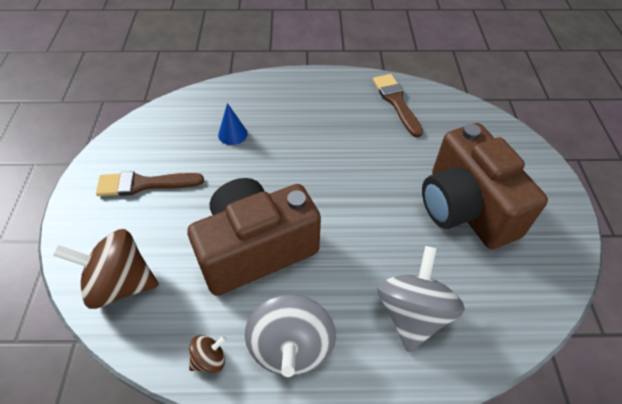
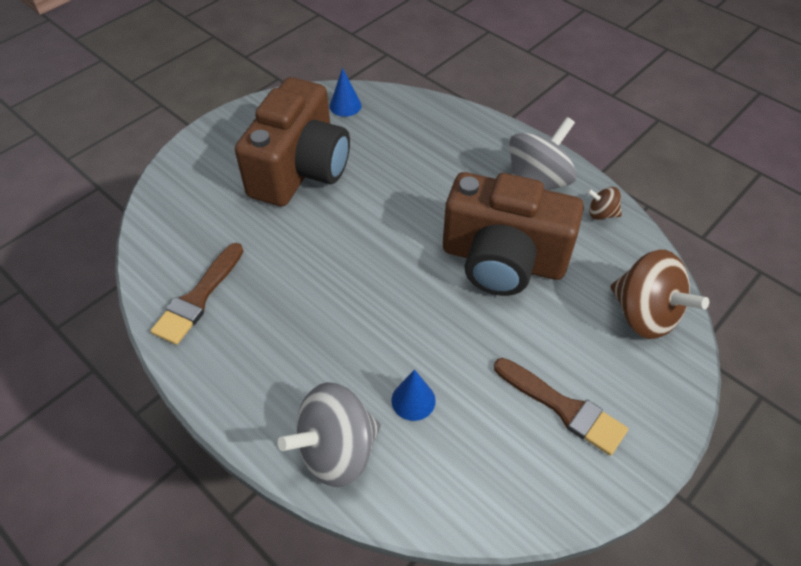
camera: 135 degrees left, 0 degrees up
(413, 313) = (433, 145): grey spinning top -> grey spinning top (336, 451)
(527, 293) = (345, 105): none -> blue cone

